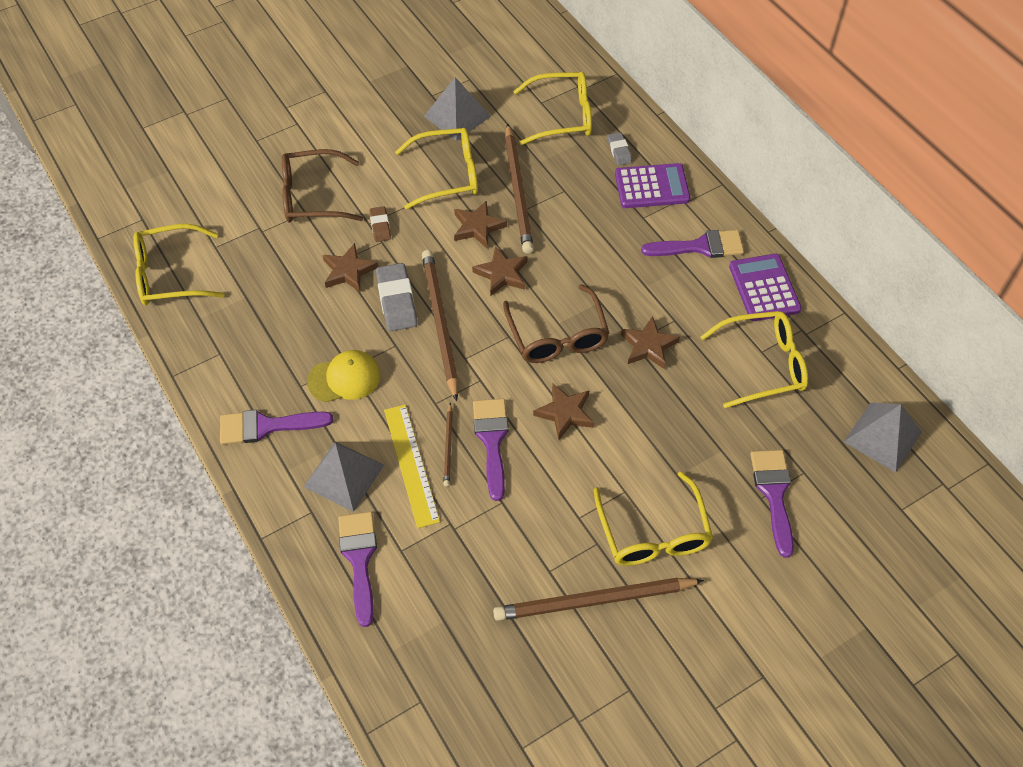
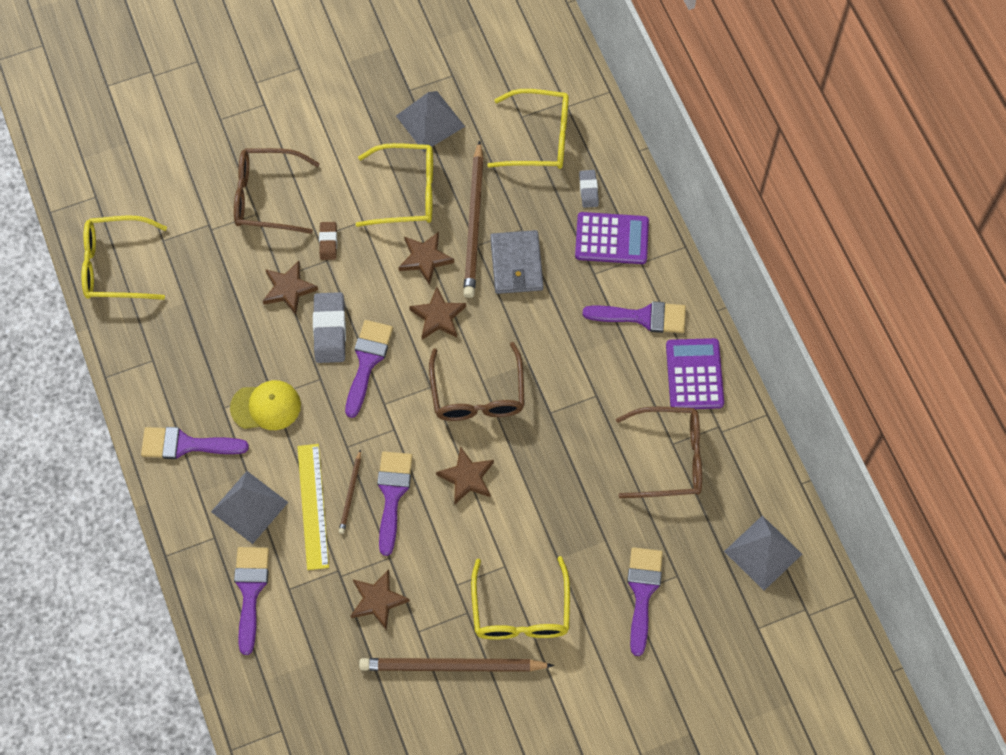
camera: 10 degrees right, 10 degrees up
(440, 323) = (367, 362): brown pencil -> purple brush
(567, 219) = (516, 264): none -> grey wallet
(648, 346) = (563, 419): brown star -> brown star (378, 600)
(763, 364) = (670, 458): yellow glasses -> brown glasses

